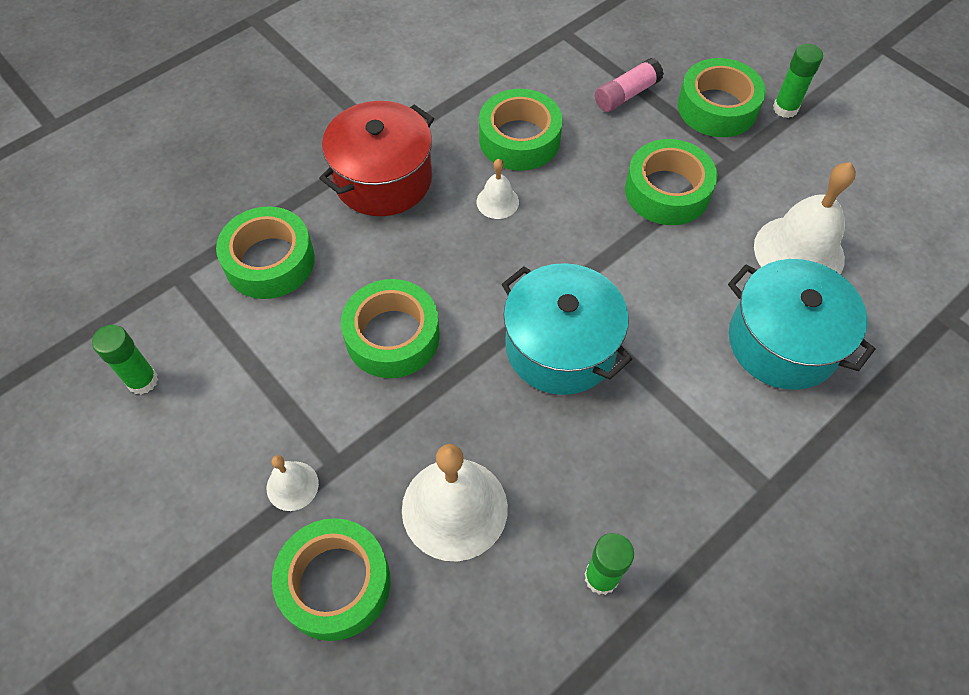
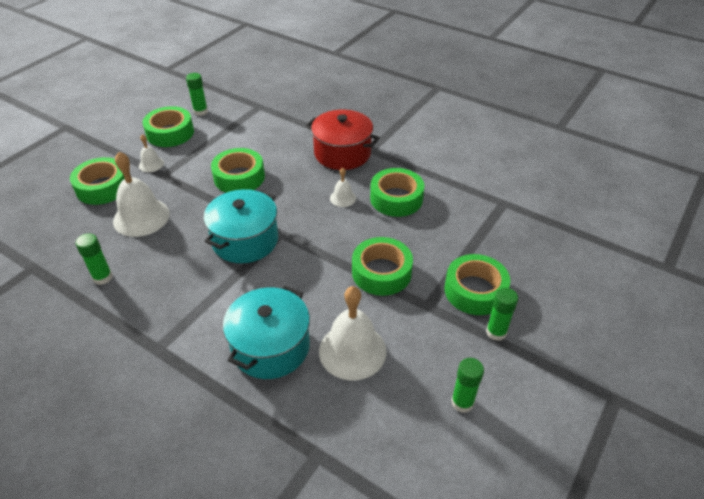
camera: 75 degrees right, 15 degrees down
(270, 261) = (275, 129): green tape -> green tape (170, 133)
(626, 94) = (461, 241): pink glue stick -> none
(881, 167) = (462, 402): none -> green glue stick

